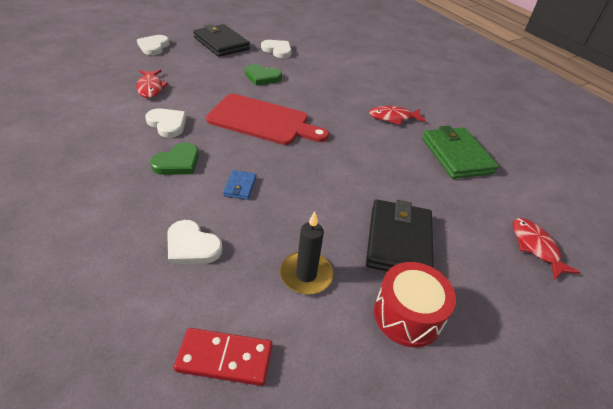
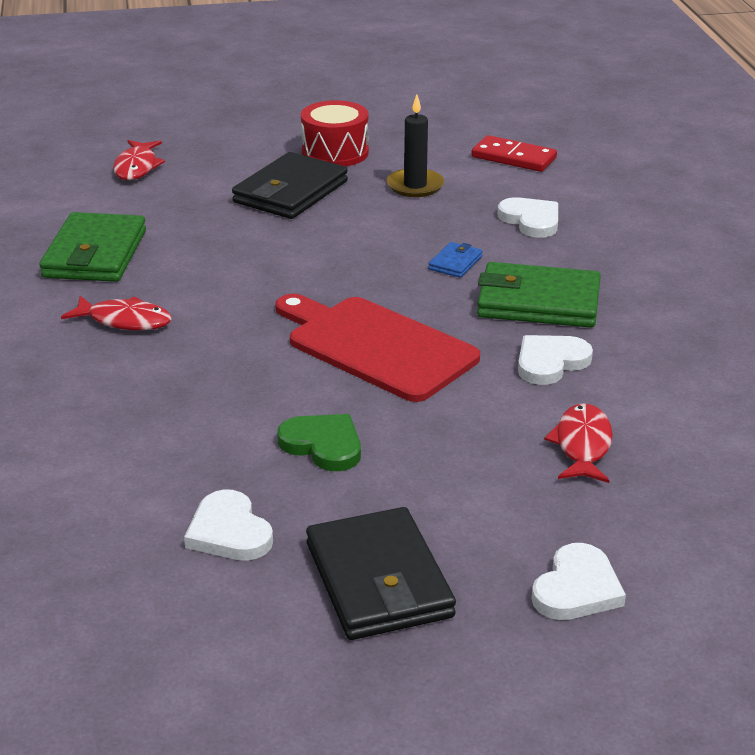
camera: 155 degrees left, 10 degrees down
(167, 124) = (550, 362): white heart -> white heart turned 75 degrees clockwise
(177, 162) = (538, 302): green heart -> green wallet

